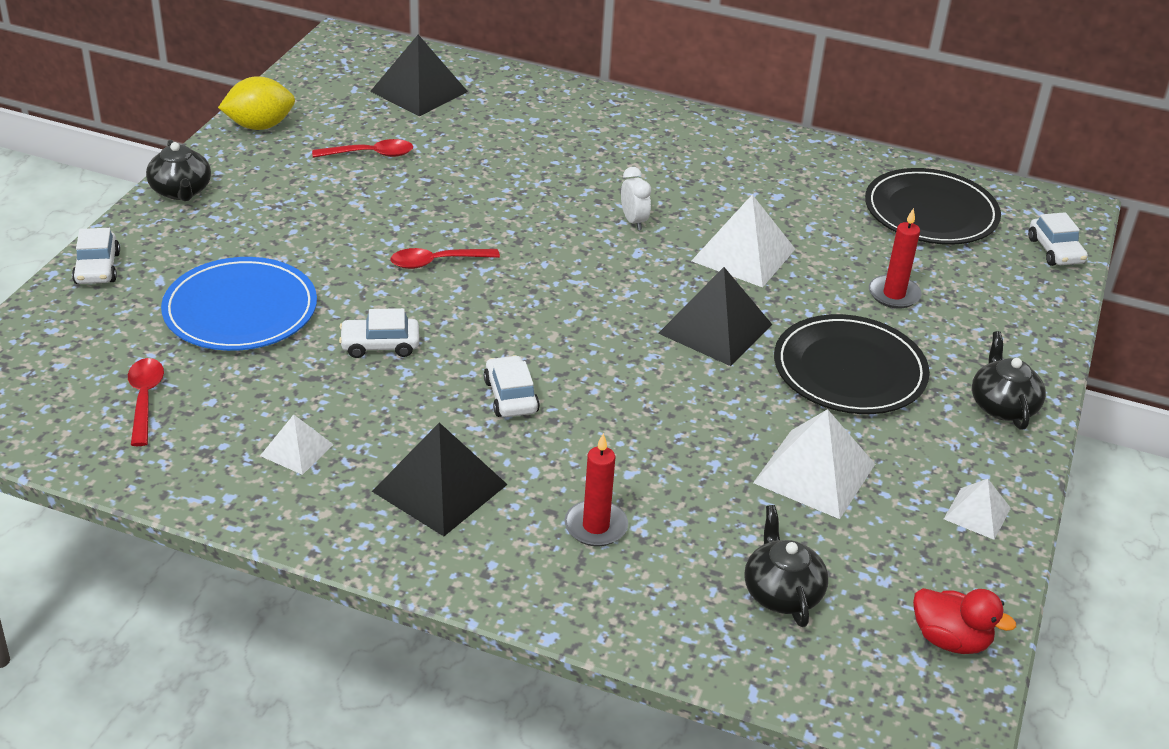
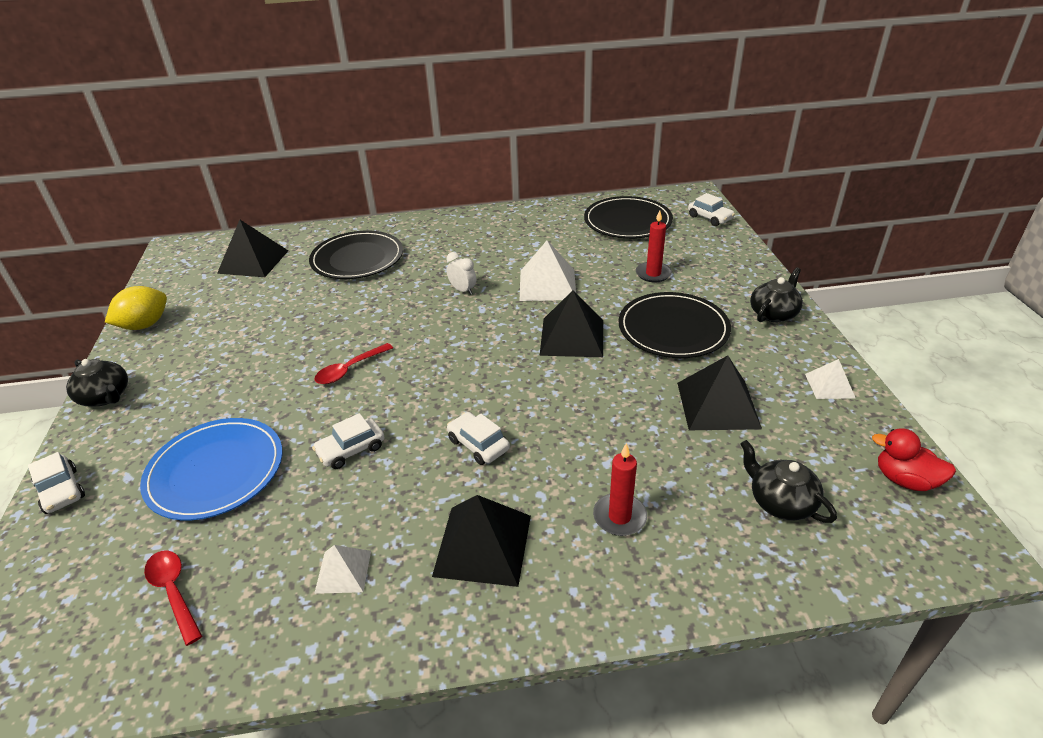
camera: 25 degrees left, 0 degrees up
(370, 154) = (246, 314): red spoon -> none
(540, 133) = (357, 259): none -> black plate
(814, 473) = (717, 405): white pyramid -> black pyramid
(950, 640) = (905, 480): red duck -> red duck turned 150 degrees counterclockwise
(1002, 406) = (773, 313): black teapot -> black teapot turned 75 degrees clockwise

